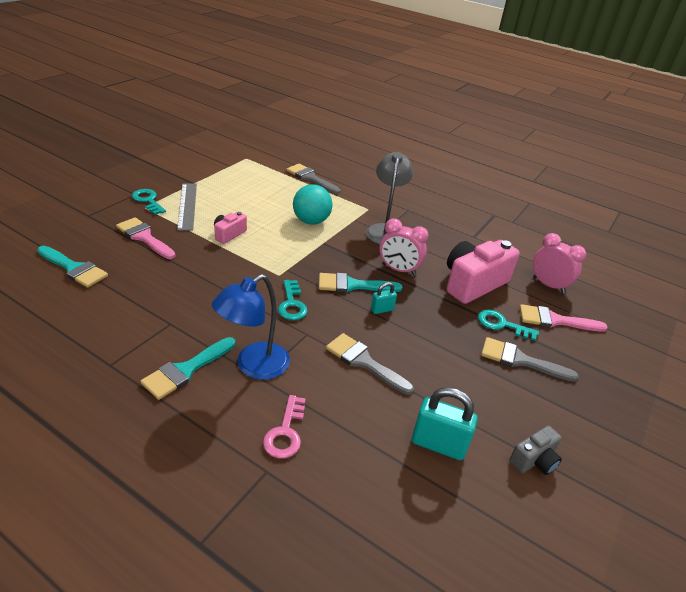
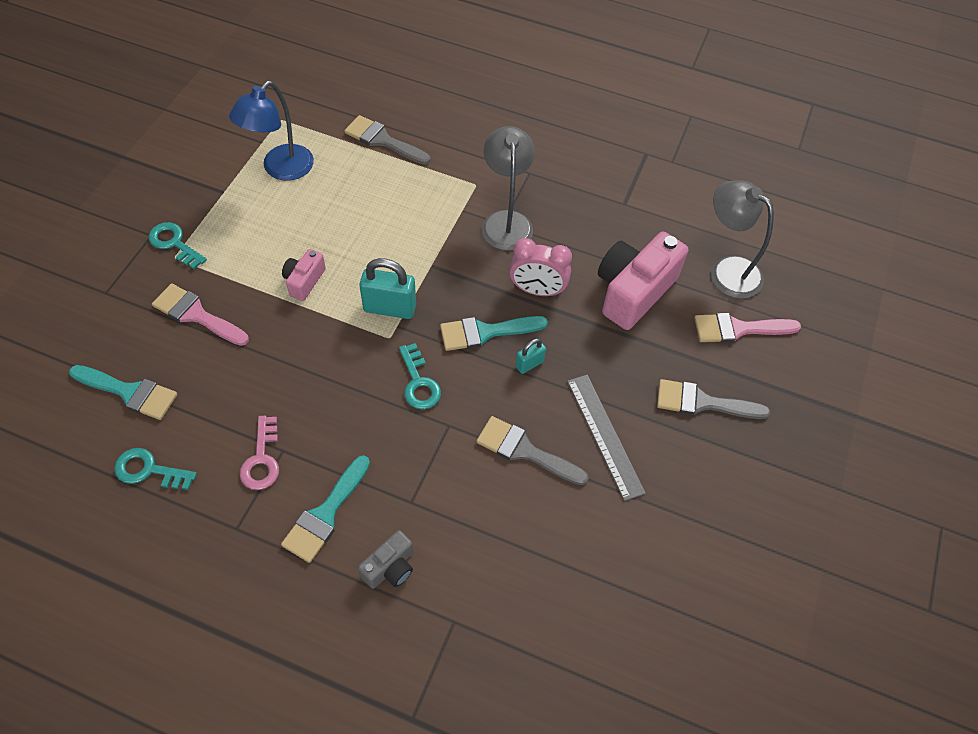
camera: 10 degrees left, 20 degrees up
(187, 206) = (231, 240): grey ruler -> grey ruler (604, 435)
(254, 366) = (401, 489): blue lamp -> blue lamp (281, 169)
(285, 432) = (460, 569): pink key -> pink key (261, 459)
(311, 221) = (405, 228): turquoise ball -> none
(438, 444) = (626, 543): turquoise padlock -> turquoise padlock (390, 308)
(501, 324) = (676, 352): turquoise key -> turquoise key (149, 470)
(534, 460) = (729, 537): grey camera -> grey camera (390, 567)
(548, 285) = (726, 270): pink clock -> grey lamp

